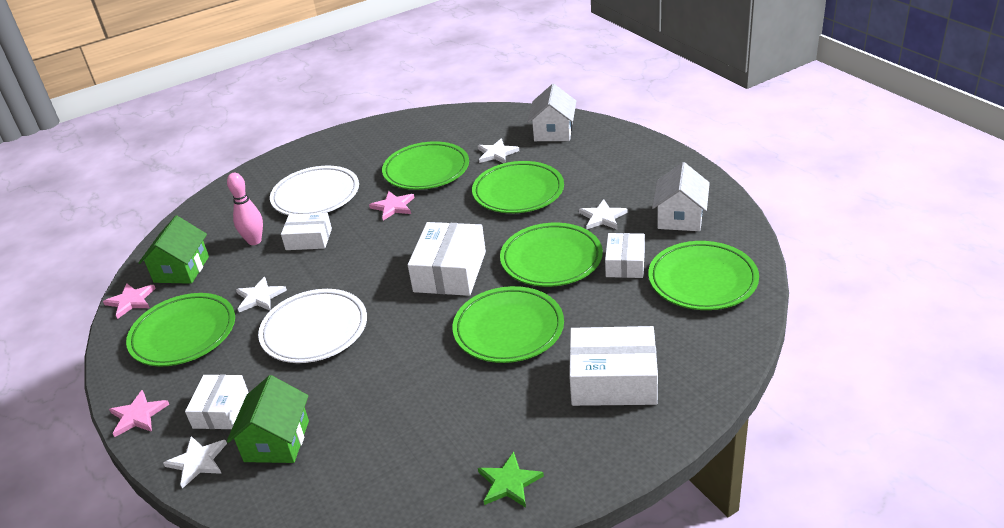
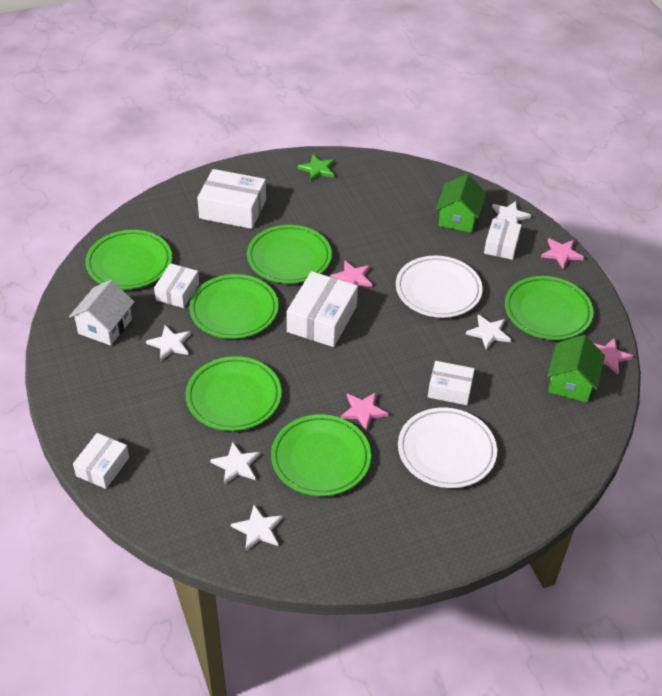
camera: 175 degrees left, 10 degrees up
(254, 241) = (505, 401): pink bowling pin -> none
(422, 323) = (352, 278): none -> pink star
(465, 127) = (258, 529): none -> white star
(553, 131) = (159, 486): white house -> none
(606, 132) = (102, 466): none -> white box

